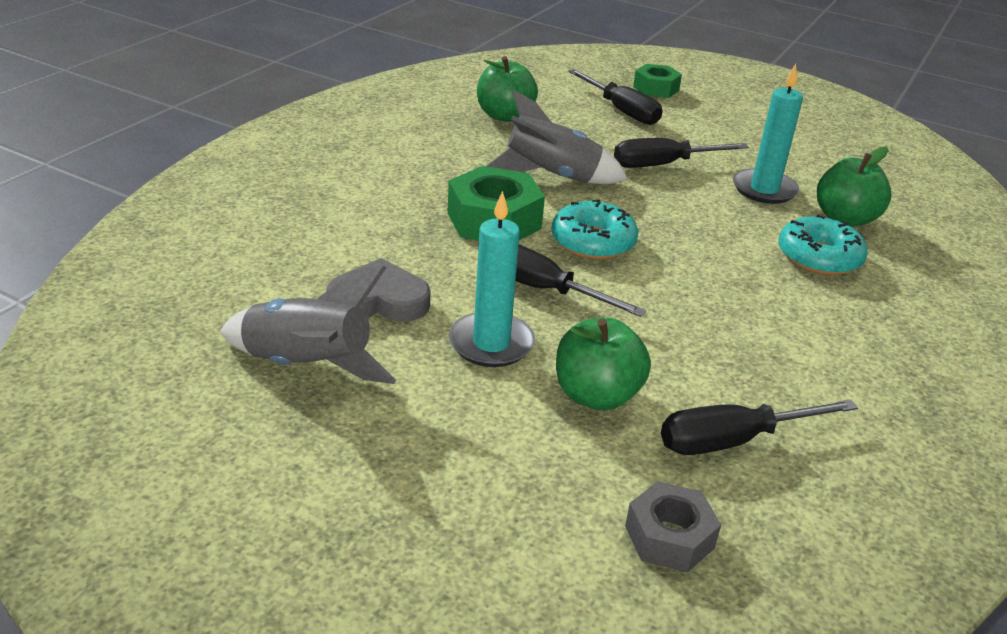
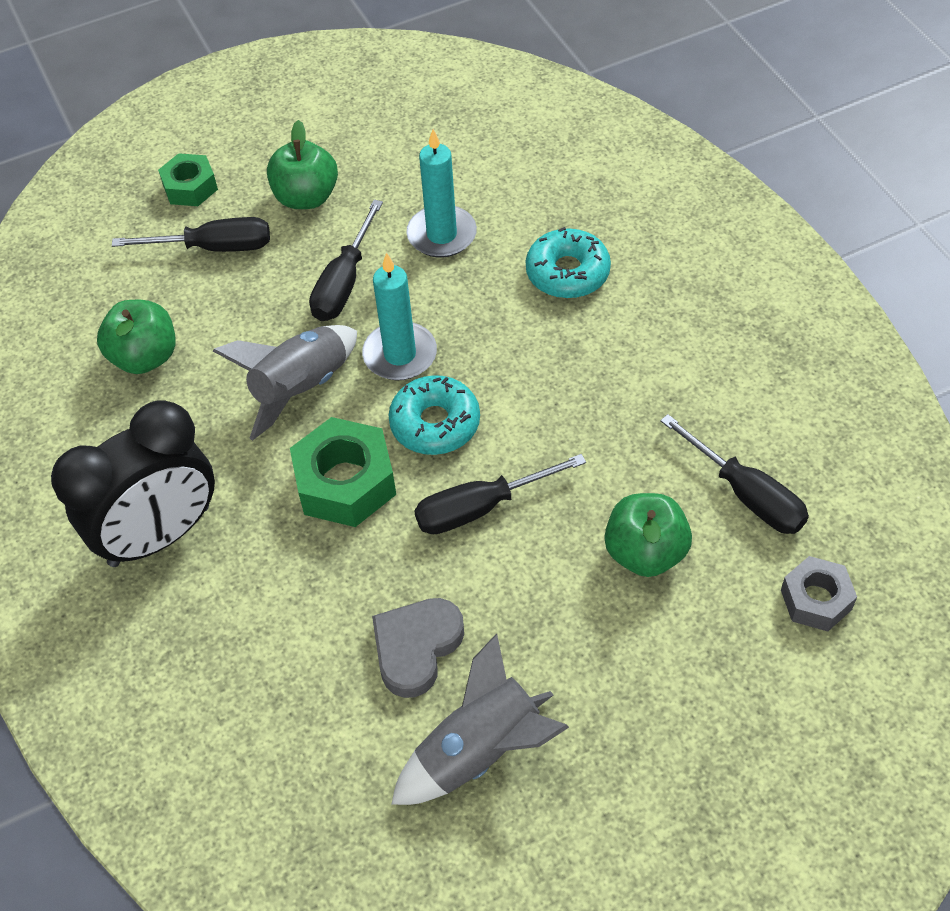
camera: 50 degrees left, 20 degrees up
(371, 164) = (159, 536): none -> black clock
(491, 344) = (534, 591): turquoise candle -> turquoise candle (400, 355)
(733, 441) = (746, 494): black screwdriver -> black screwdriver turned 60 degrees counterclockwise
(845, 219) = (526, 211): green apple -> green apple (306, 197)

